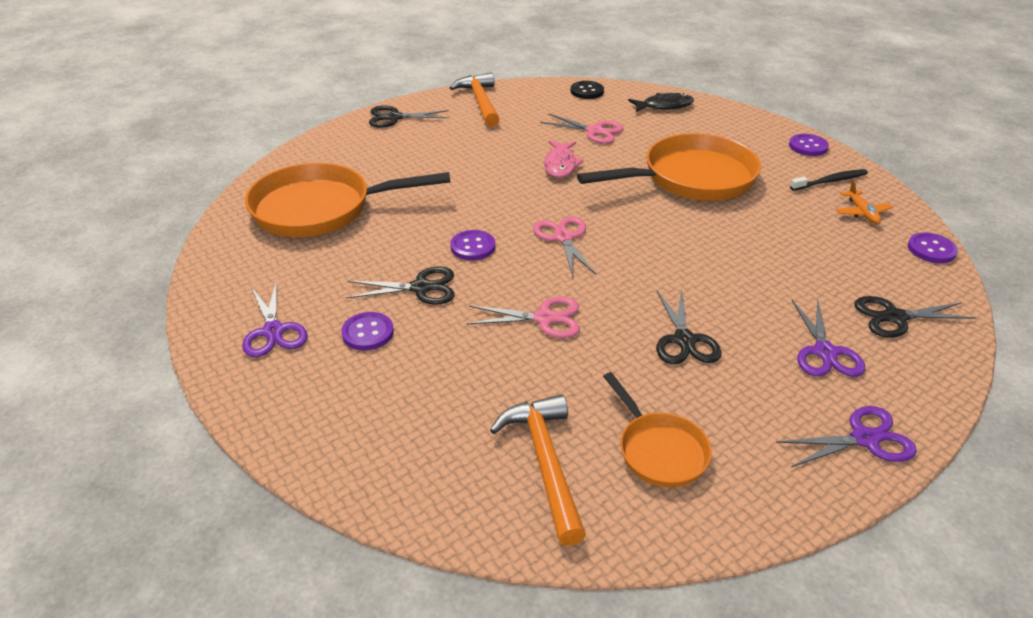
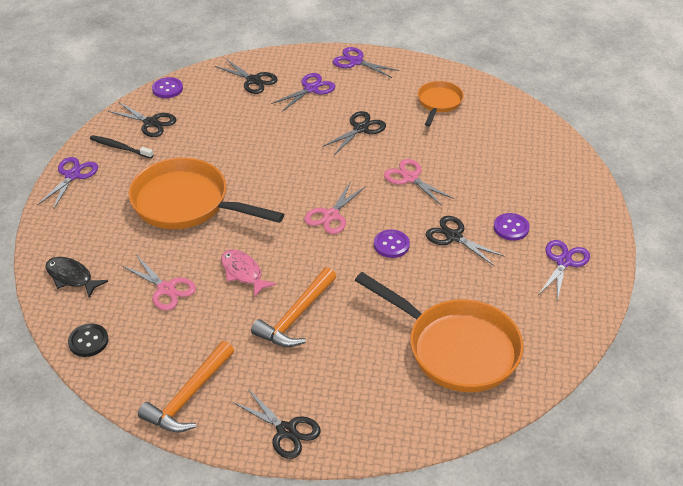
camera: 135 degrees left, 5 degrees up
(545, 463) = (490, 125): orange hammer -> orange hammer (296, 316)
(560, 165) = (243, 273): pink fish -> pink fish turned 90 degrees counterclockwise
(594, 131) = (166, 289): pink scissors -> pink scissors turned 150 degrees clockwise
(808, 146) = (72, 175): purple button -> purple scissors
(862, 213) = (151, 122): orange plane -> black scissors

